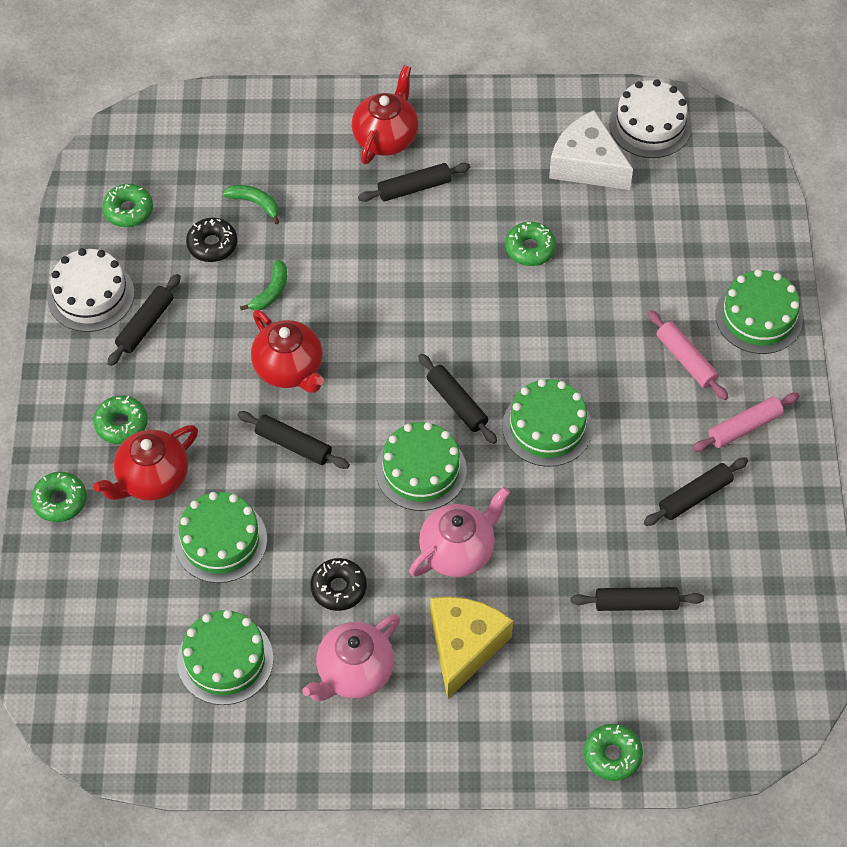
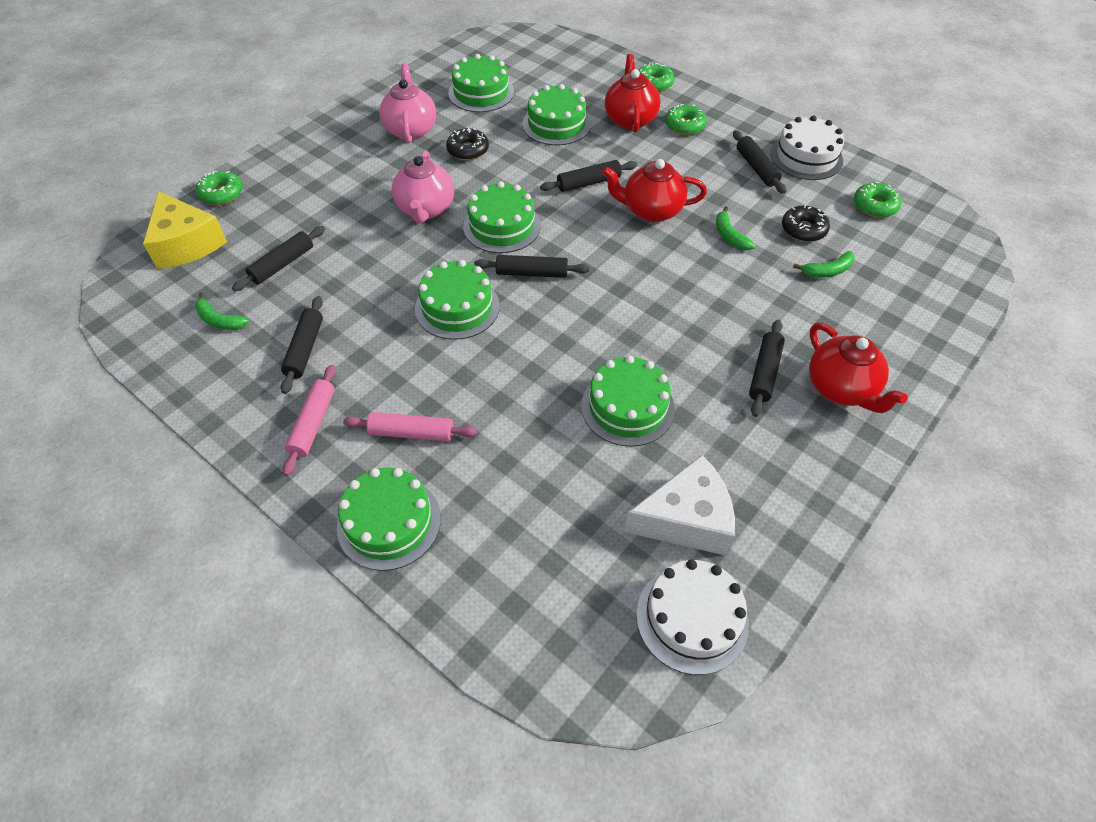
camera: 130 degrees right, 5 degrees down
(464, 646) = (366, 177): yellow cheese -> yellow cheese (186, 244)
(530, 248) = (627, 407): green donut -> green cake
(735, 589) = (219, 320): none -> green banana

